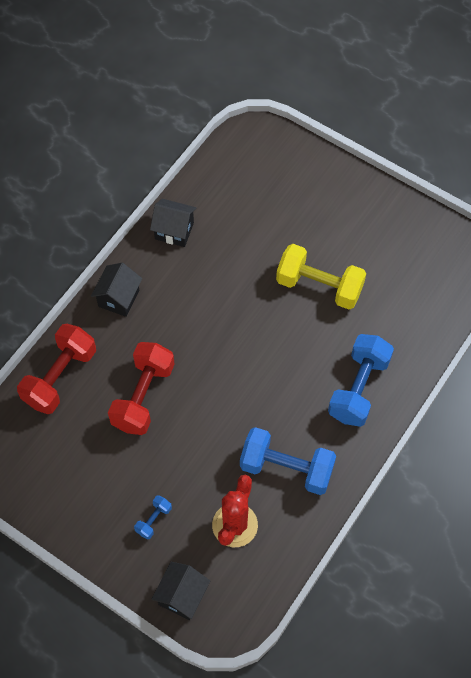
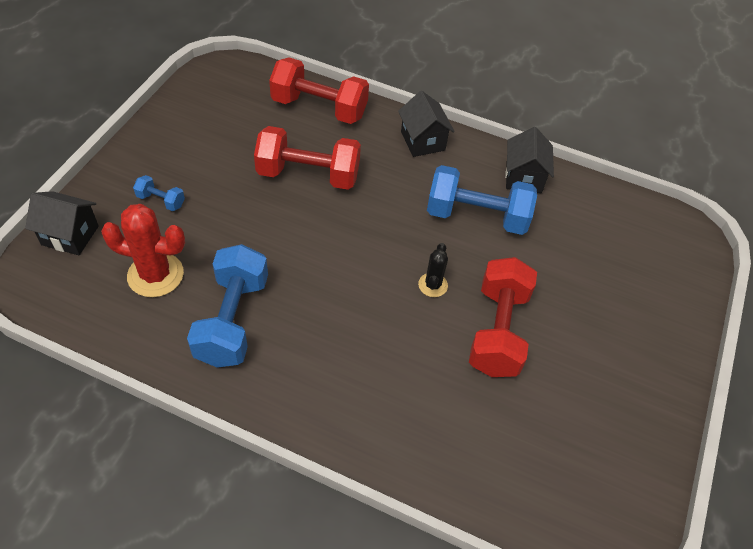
camera: 75 degrees right, 10 degrees down
(119, 298) = (423, 141): black house -> black house turned 60 degrees clockwise
(273, 321) = (433, 285): none -> black cactus
(319, 286) = (497, 331): yellow dumbbell -> red dumbbell
(358, 388) = (357, 392): blue dumbbell -> blue dumbbell (477, 216)

